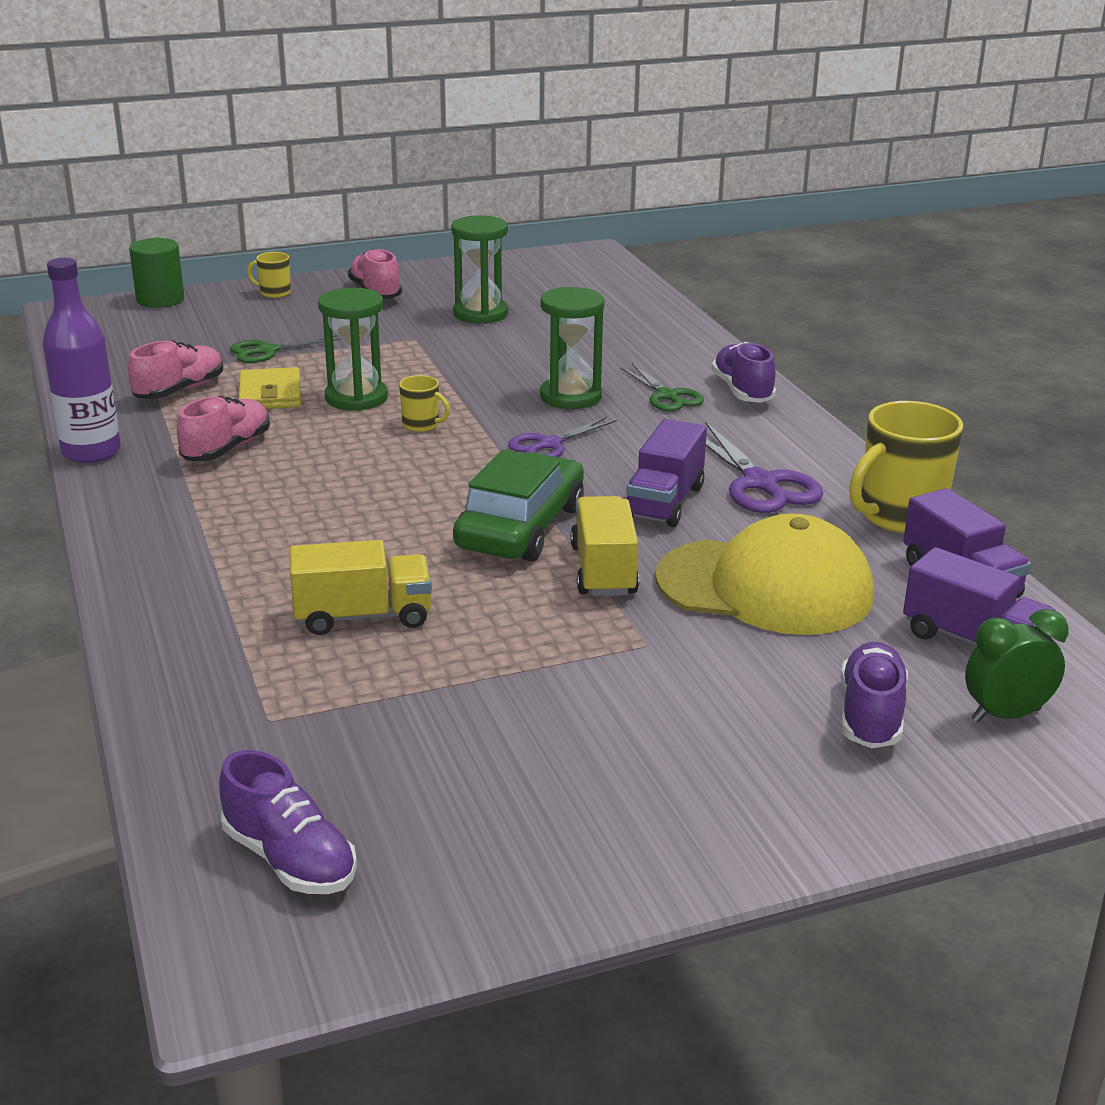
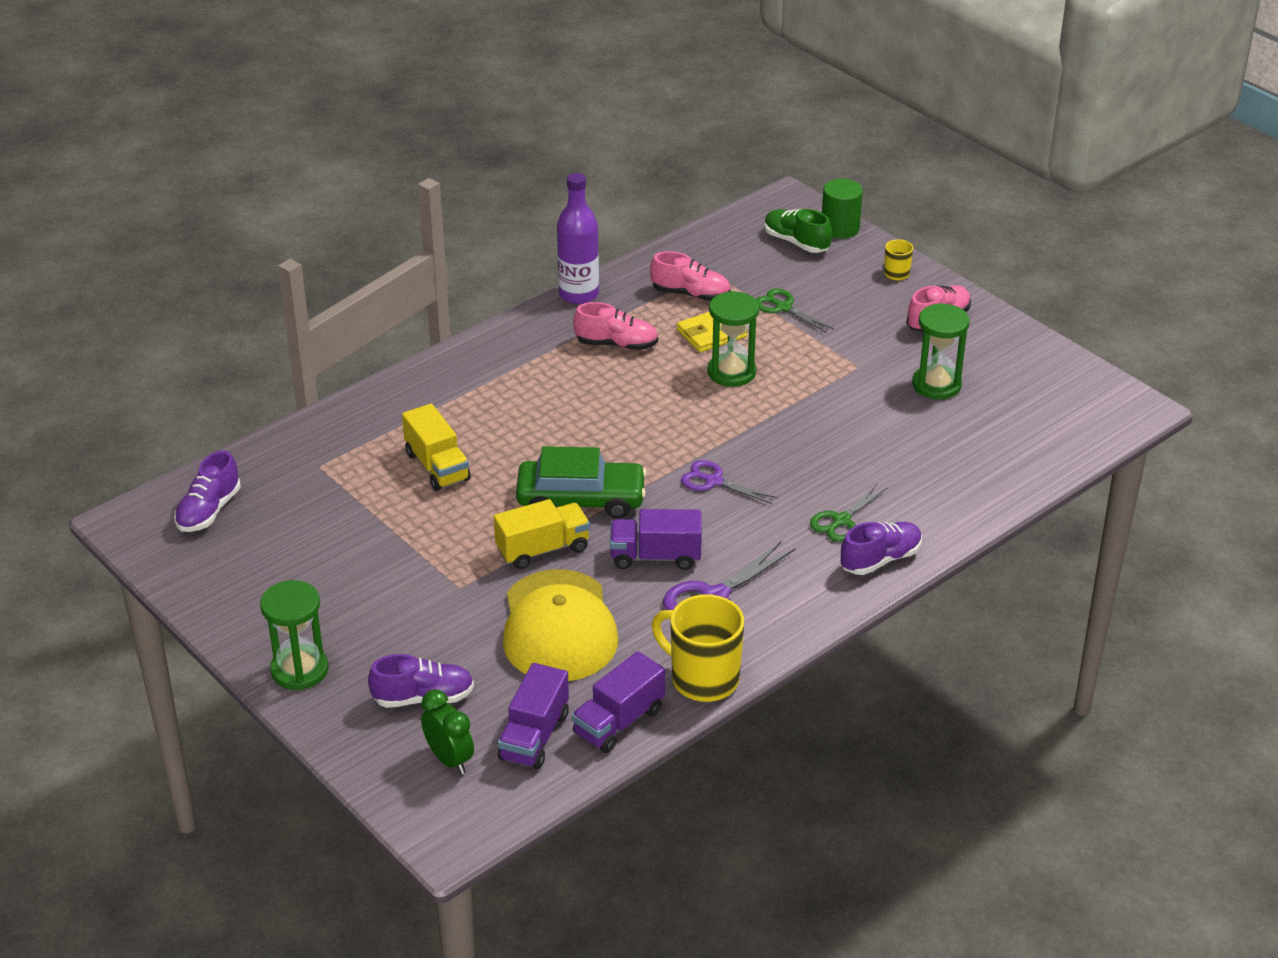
camera: 70 degrees right, 10 degrees up
(155, 323) = (796, 242): none -> green shoe
(422, 425) = (707, 414): yellow mug -> none
(570, 397) = (805, 471): green hourglass -> green hourglass (300, 670)

